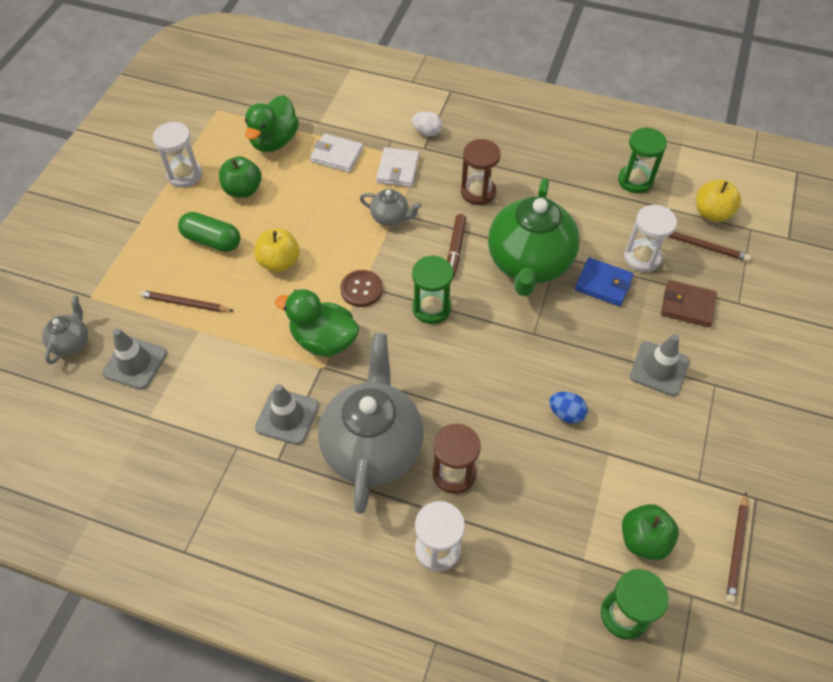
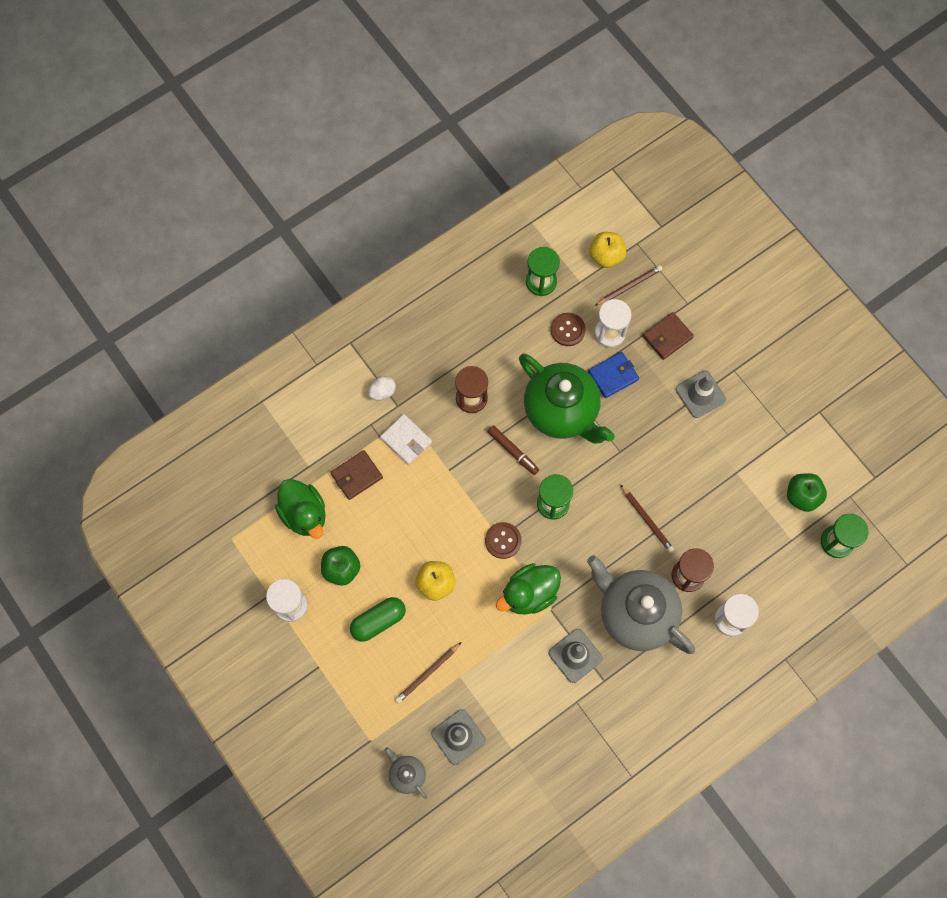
camera: 55 degrees left, 15 degrees up
(337, 155) = (356, 476): white wallet -> brown wallet
(390, 217) = (450, 477): grey teapot -> none
(566, 413) = (693, 476): blue egg -> none
(611, 224) = (567, 330): none -> brown button
(736, 549) = (840, 449): brown pencil -> brown pencil (647, 519)

